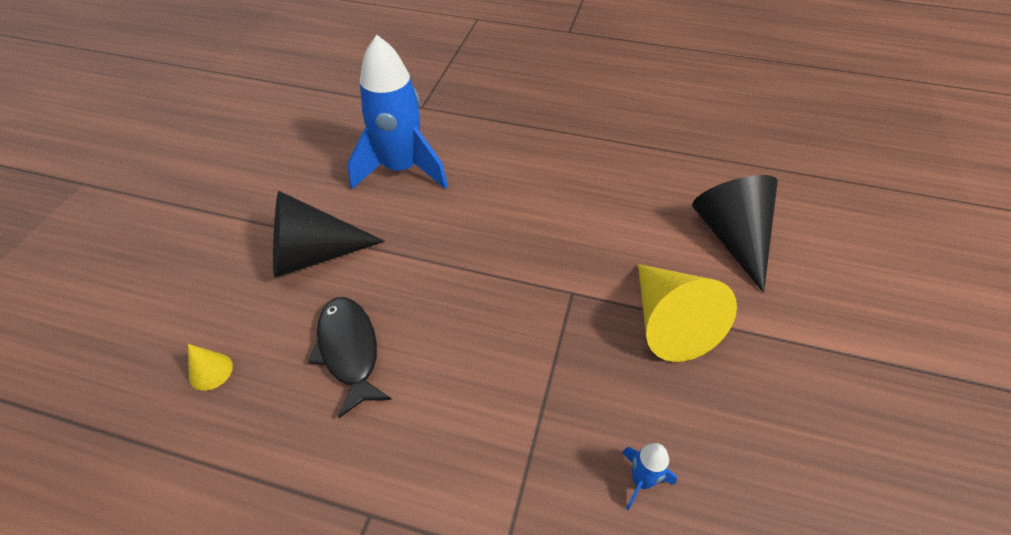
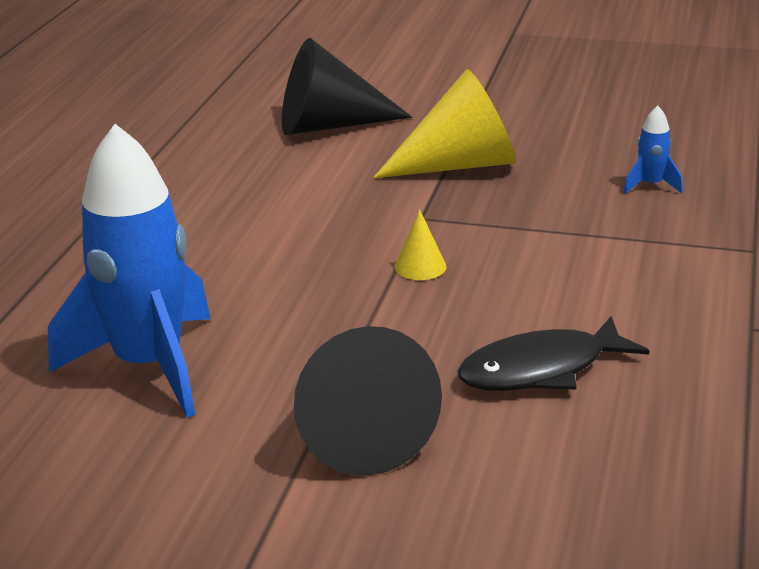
camera: 90 degrees left, 20 degrees down
(210, 371) = (606, 492): yellow cone -> yellow cone (420, 266)

